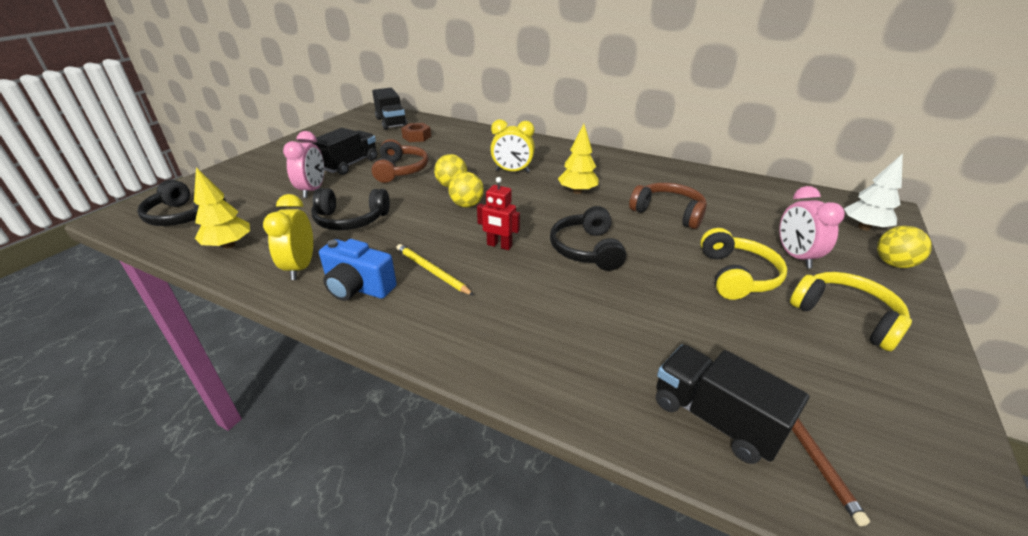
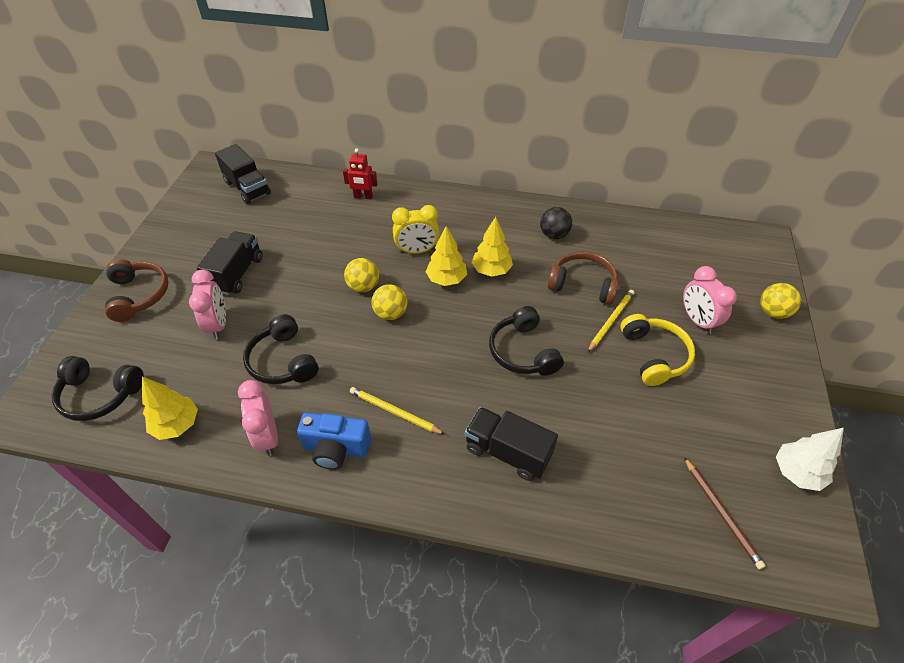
camera: 15 degrees left, 15 degrees up
(300, 267) = (267, 437): yellow clock -> pink clock
(350, 220) = (283, 361): black headphones -> black headphones turned 75 degrees clockwise
(400, 170) = (298, 272): brown headphones -> brown headphones (139, 295)
(416, 137) = (290, 210): brown nut -> none
(499, 245) = (443, 364): red robot -> red robot (363, 197)
(531, 191) = (446, 279): none -> yellow tree
(648, 178) = (554, 235): none -> black ball
(692, 242) = (611, 321): none -> yellow pencil
(714, 418) = (660, 509): black truck -> black truck (507, 452)
(845, 316) = (740, 383): yellow headphones -> none
(864, 227) = (748, 269): white tree -> white tree (796, 472)

